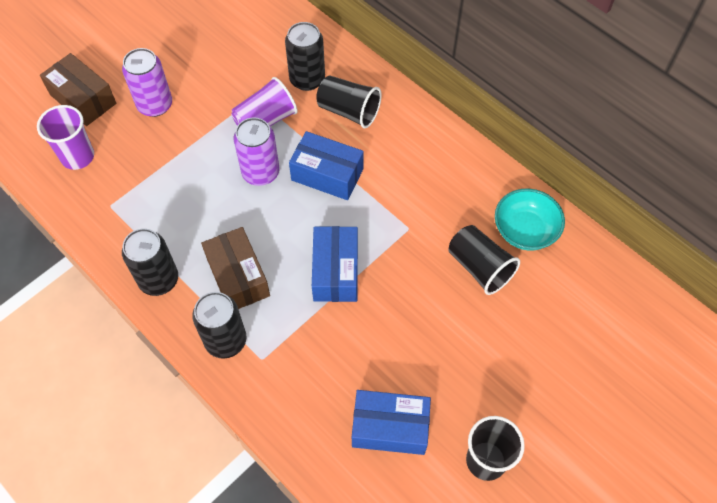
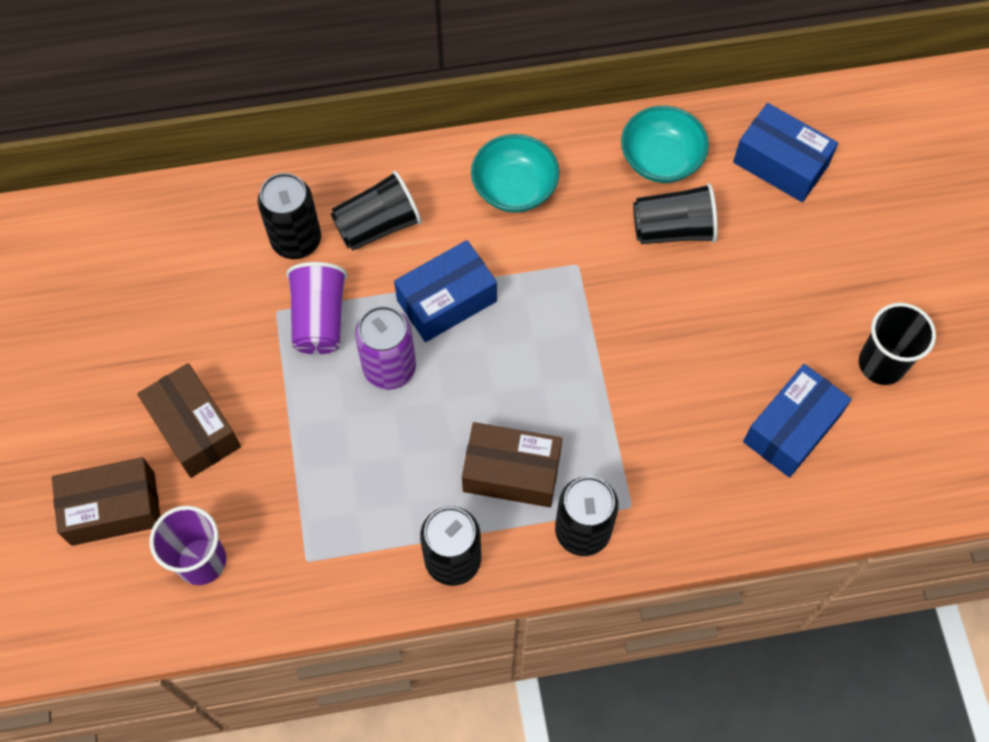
camera: 55 degrees left, 5 degrees up
(155, 105) = (194, 428): purple can -> brown box
(335, 271) = (577, 369): blue box -> blue box (780, 164)
(433, 163) = (514, 188): none -> turquoise bowl

